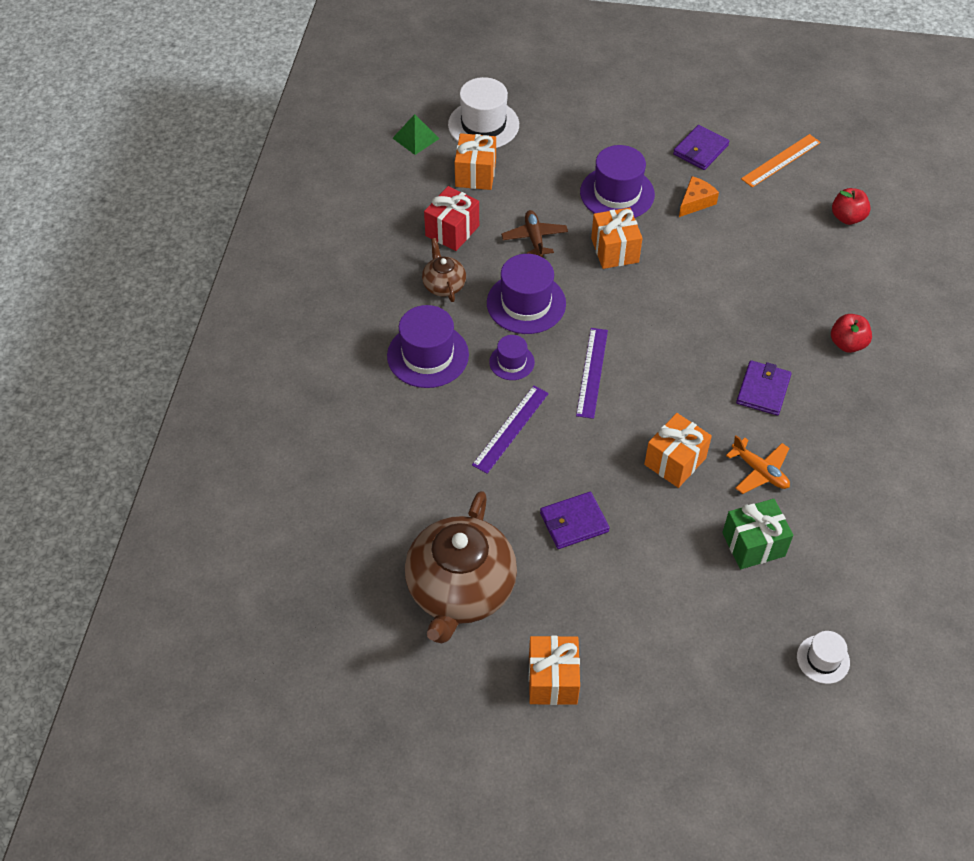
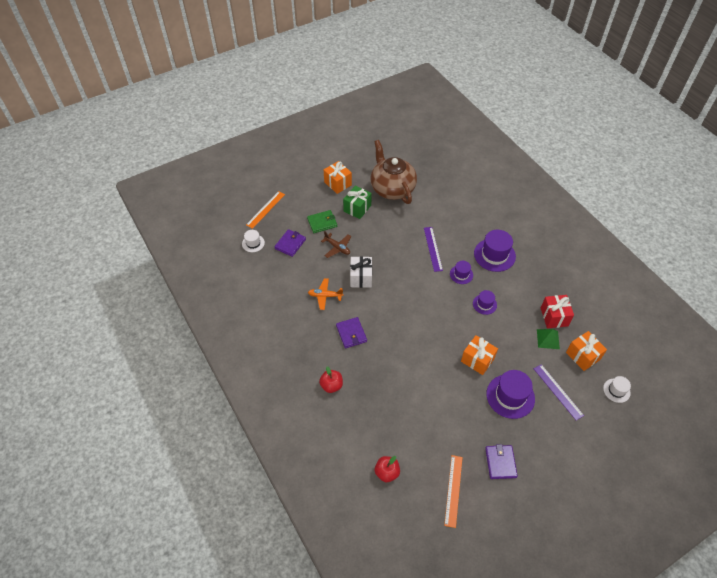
camera: 140 degrees right, 0 degrees up
(415, 138) = (633, 356): green pyramid -> green pyramid (548, 339)
(444, 285) = (525, 288): brown teapot -> none
(483, 125) = (616, 390): white hat -> white hat, size x0.55
(526, 303) = (484, 304): purple hat -> purple hat, size x0.55
(534, 238) = (517, 340): brown plane -> brown plane (337, 248)
(574, 522) = (376, 232): purple wallet -> purple wallet (290, 244)
(592, 372) = (426, 292): purple ruler -> purple ruler (558, 391)
(657, 610) = (322, 223): none -> green wallet
(675, 461) = (361, 278): orange gift -> white gift
(695, 202) = (469, 421): orange cheese -> none
(748, 723) = (265, 209): none -> orange ruler
(753, 544) = (306, 266): green gift -> green gift (357, 208)

